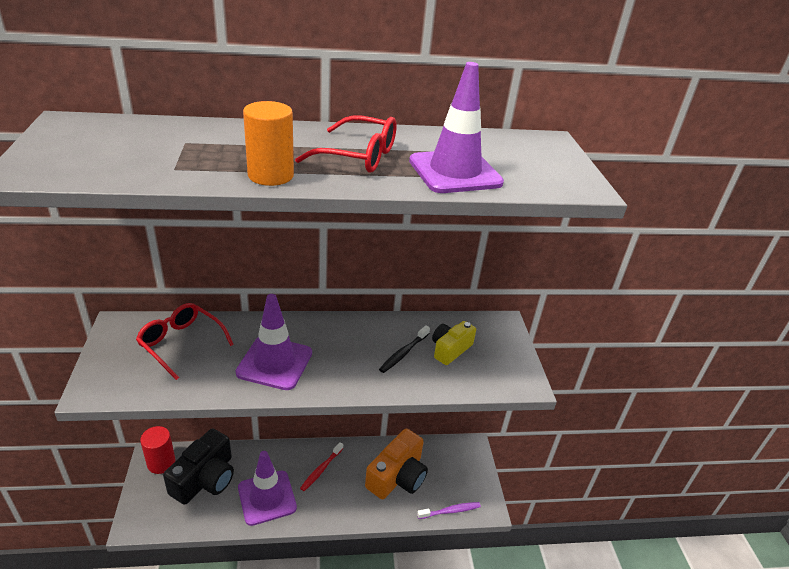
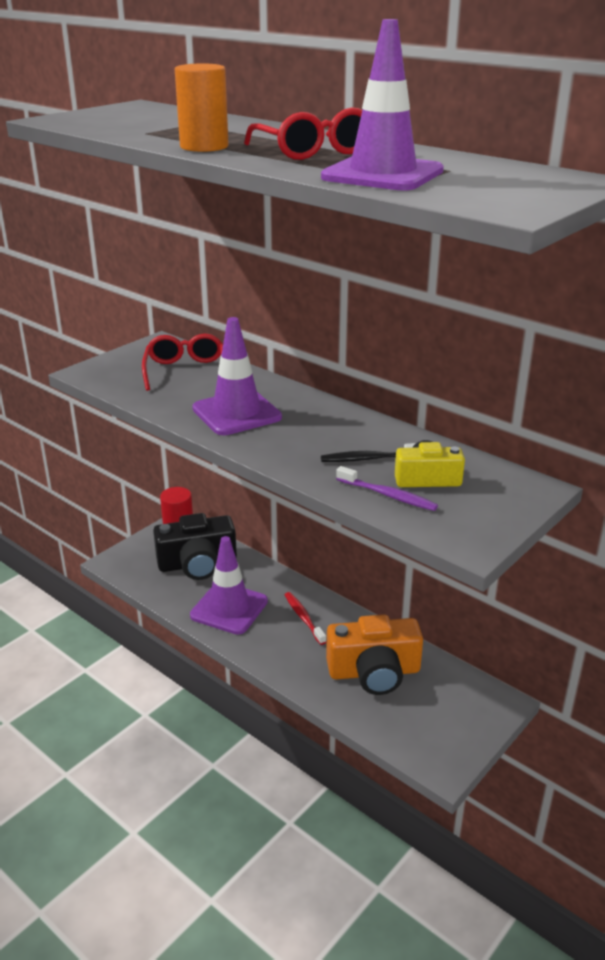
camera: 50 degrees right, 5 degrees down
(321, 469) = (303, 618): red toothbrush -> red toothbrush turned 75 degrees clockwise
(450, 511) = (394, 739): purple toothbrush -> purple toothbrush (388, 495)

